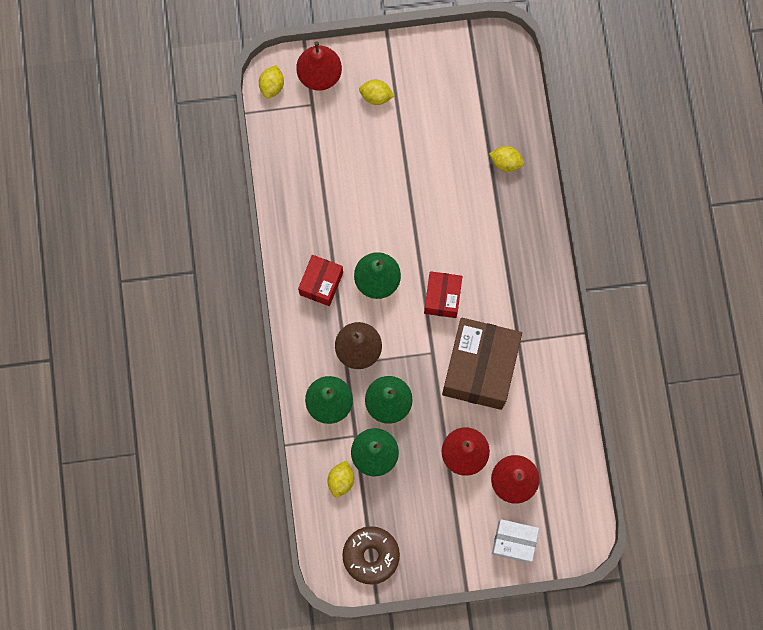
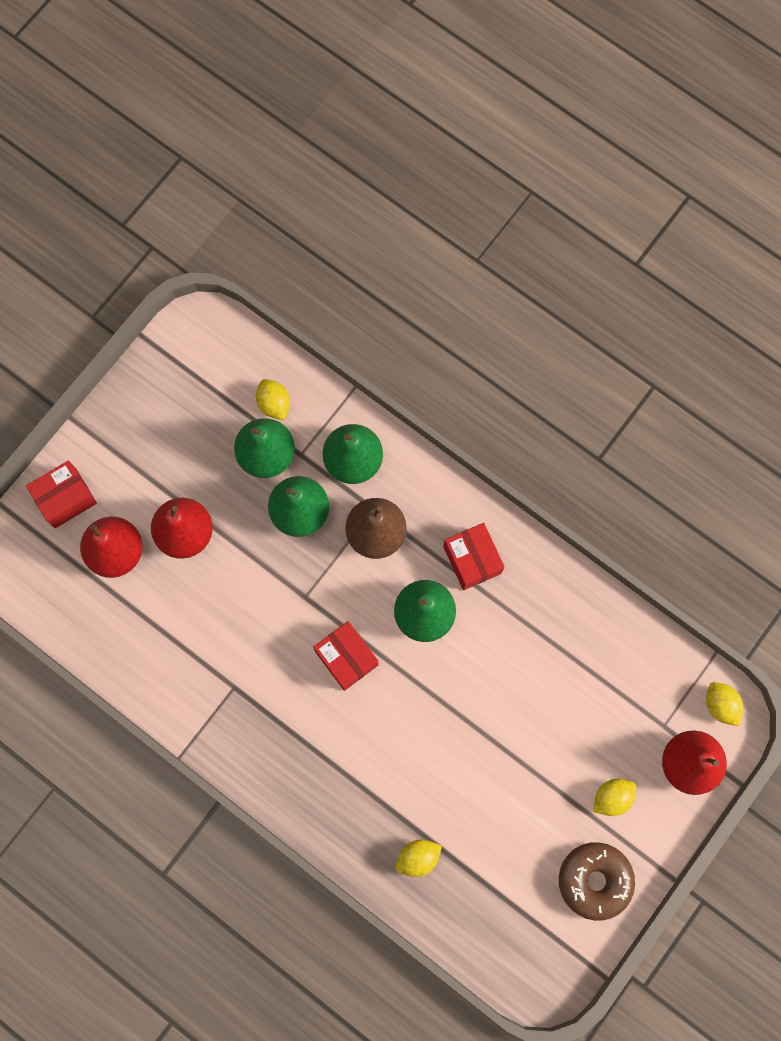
camera: 135 degrees right, 0 degrees up
(371, 555) = (184, 367): brown donut -> brown donut (594, 880)
(479, 368) = (246, 625): brown box -> none
(513, 542) = (66, 498): white box -> red box

